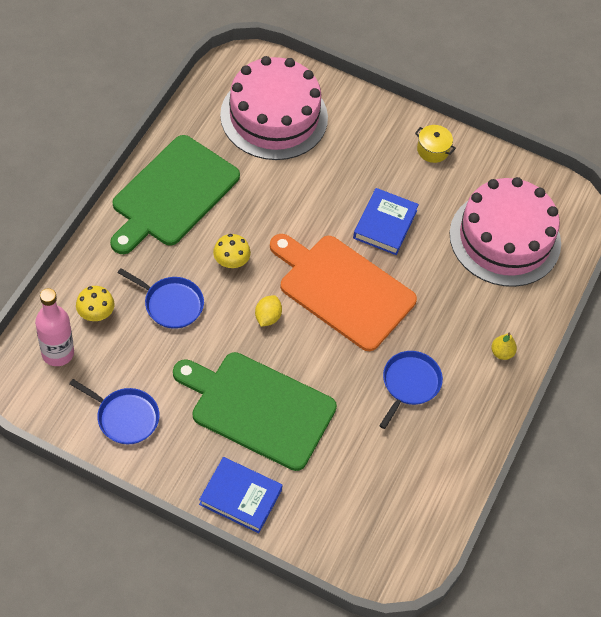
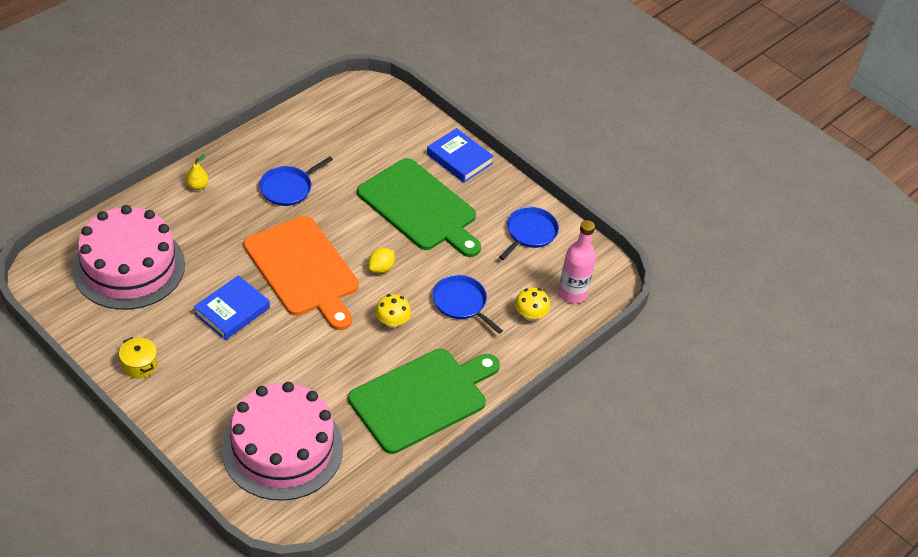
camera: 160 degrees left, 10 degrees down
(125, 417) = (530, 233): blue pan -> blue pan turned 75 degrees clockwise

